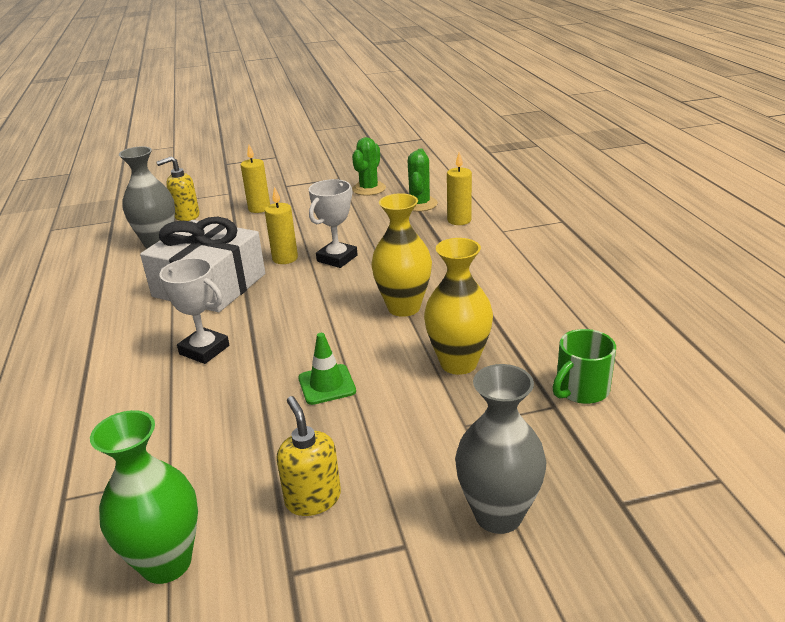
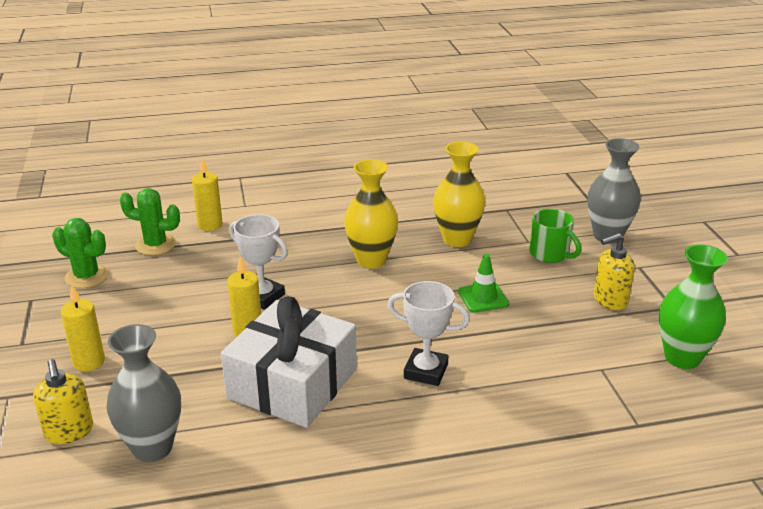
camera: 90 degrees left, 0 degrees up
(204, 350) = (426, 371): white trophy -> white trophy turned 75 degrees clockwise
(581, 390) = (489, 198): green mug -> green mug (550, 254)

